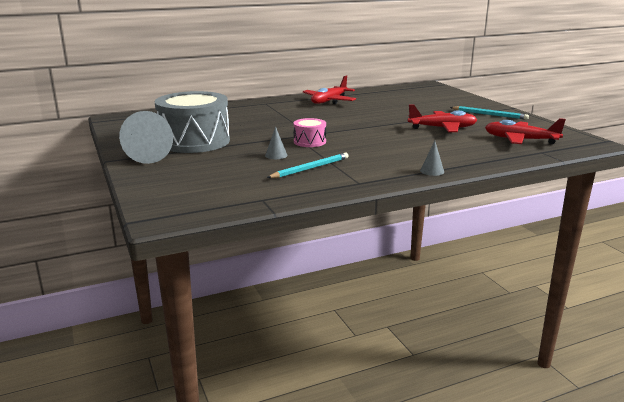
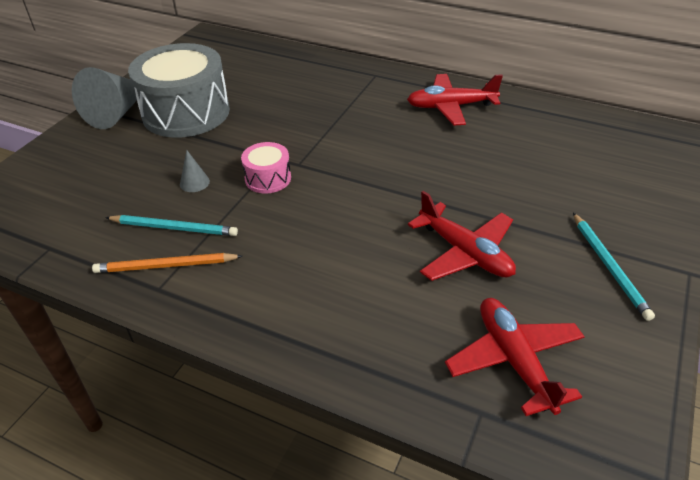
camera: 50 degrees right, 20 degrees up
(342, 177) = (166, 266): none -> orange pencil
(432, 171) = (259, 330): grey cone -> none

